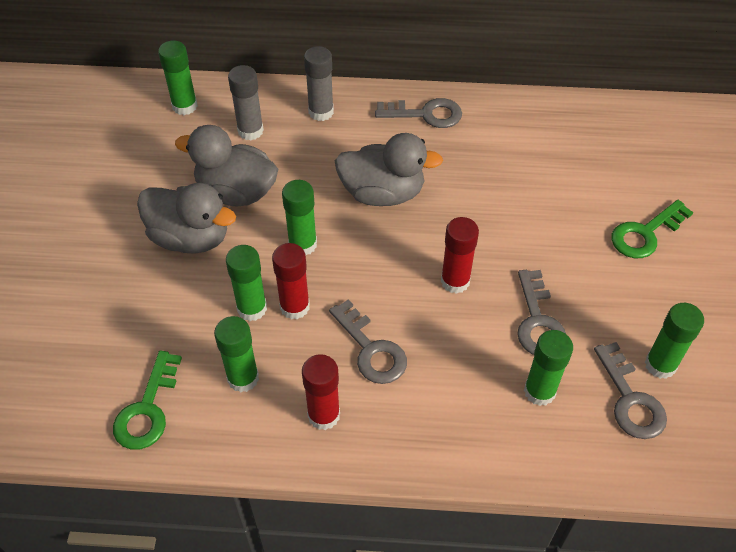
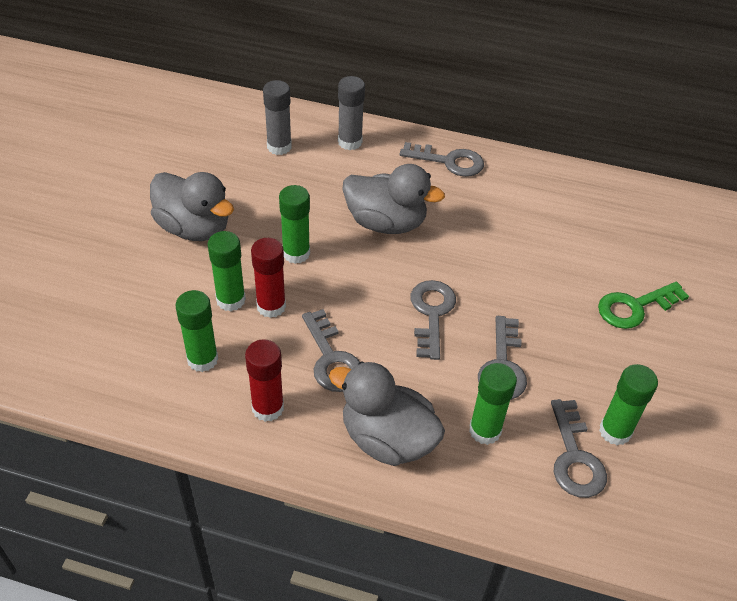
camera: 10 degrees right, 5 degrees down
(147, 409) = (106, 368): green key -> none
(184, 106) = (226, 115): green glue stick -> none
(236, 192) = (249, 196): grey duck -> grey duck (387, 439)
(455, 281) = (431, 314): red glue stick -> grey key

